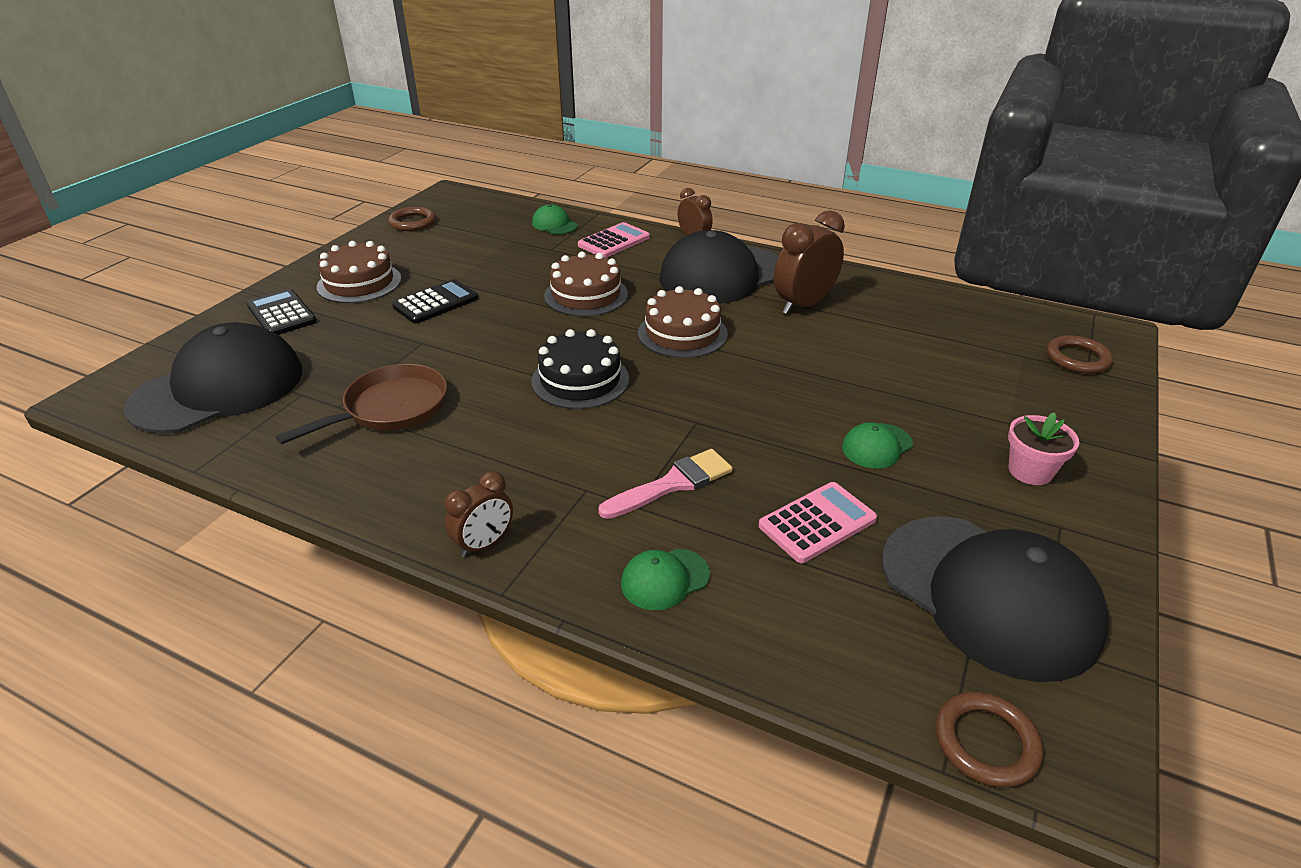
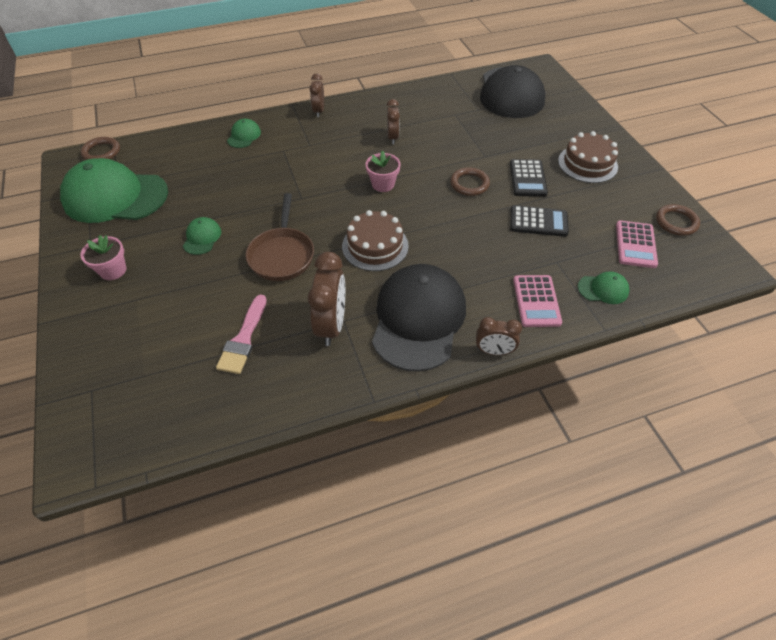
camera: 135 degrees right, 15 degrees up
(281, 314) = (573, 128): black calculator -> black calculator (538, 222)
(391, 409) = (434, 125): brown pan -> brown pan (282, 255)
(468, 426) = (392, 137): none -> brown clock
(580, 380) = (383, 184): black cake -> pink flower pot
(586, 295) = (468, 237): brown cake -> none
(673, 484) = (278, 166): pink brush -> pink brush (243, 339)
(817, 522) = (204, 185): pink calculator -> pink calculator (635, 244)
(989, 594) = (115, 197): black cap -> green cap
(1077, 358) = (101, 400): brown ring -> brown ring (469, 184)

